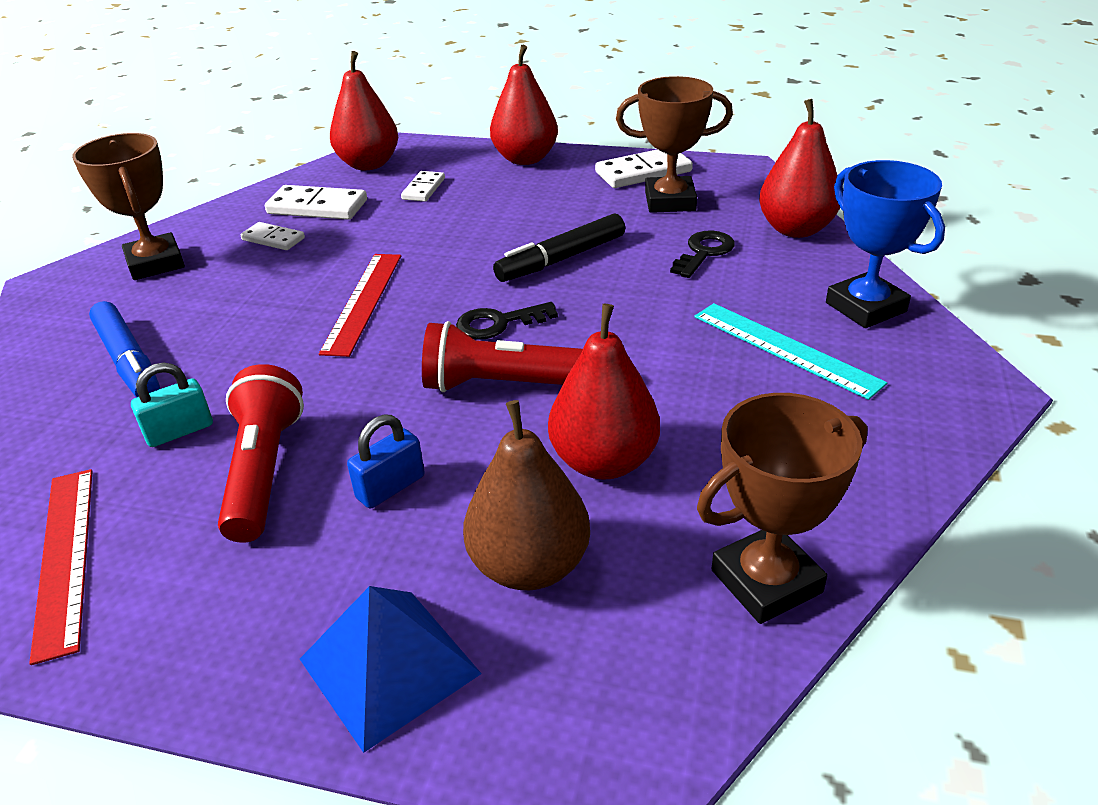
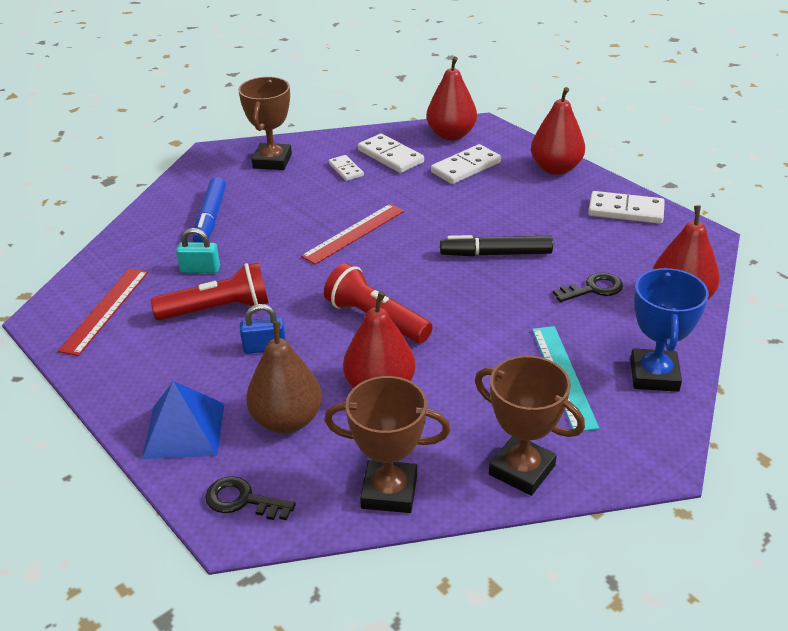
camera: 35 degrees right, 0 degrees up
(264, 471) = (217, 309): red flashlight -> red flashlight turned 45 degrees clockwise
(423, 189) = (465, 167): white domino -> white domino, size x1.65
(499, 323) = (413, 280): black key -> black key (243, 500)
(670, 201) = (617, 241): brown trophy -> brown trophy (522, 470)

